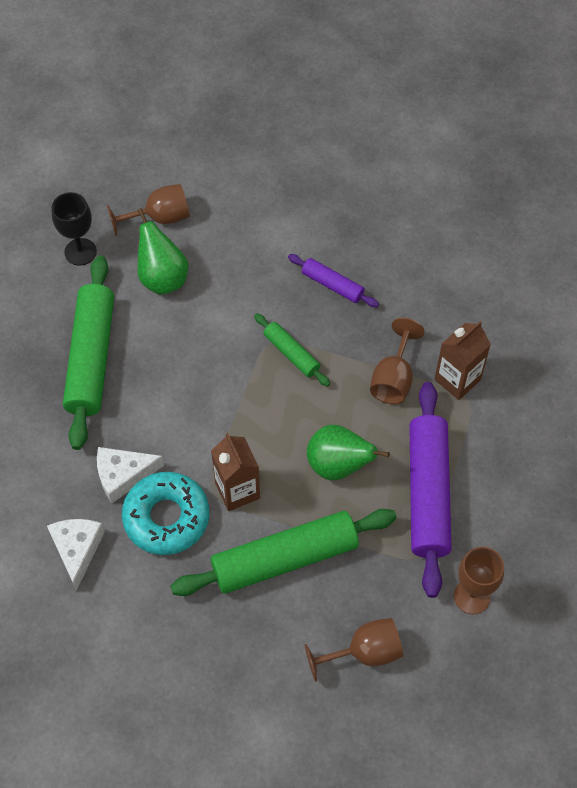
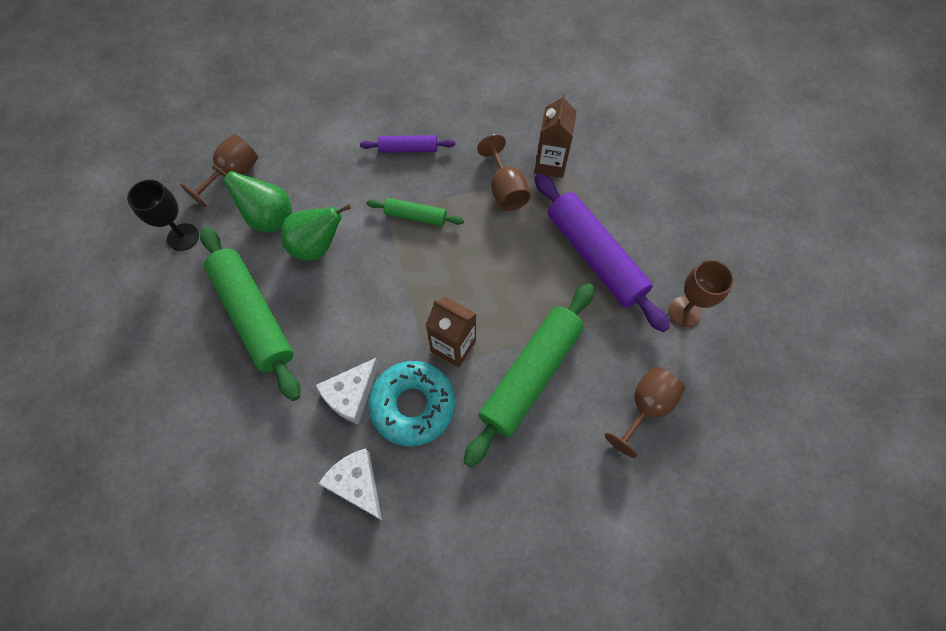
camera: 35 degrees left, 5 degrees up
(338, 465) = (515, 277): green pear -> green pear (317, 246)

